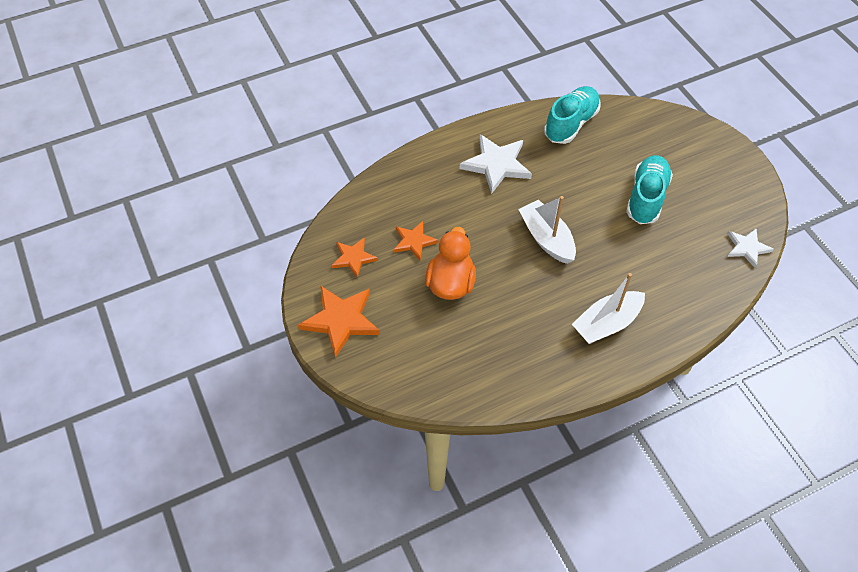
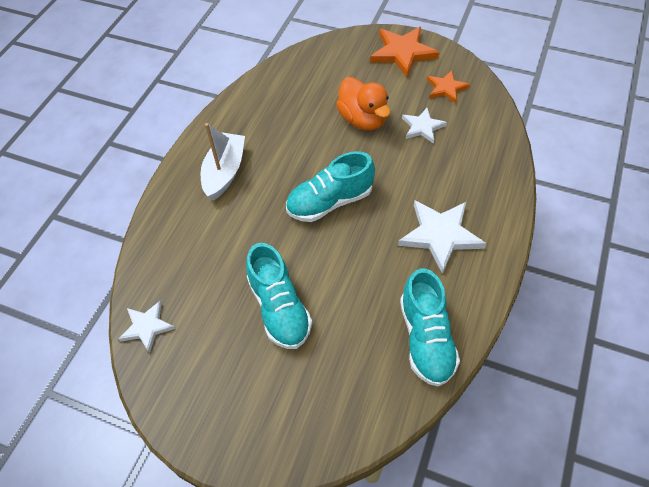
camera: 140 degrees right, 0 degrees up
(414, 241) = (422, 127): orange star -> white star
(546, 238) = (330, 202): white boat -> turquoise shoe

